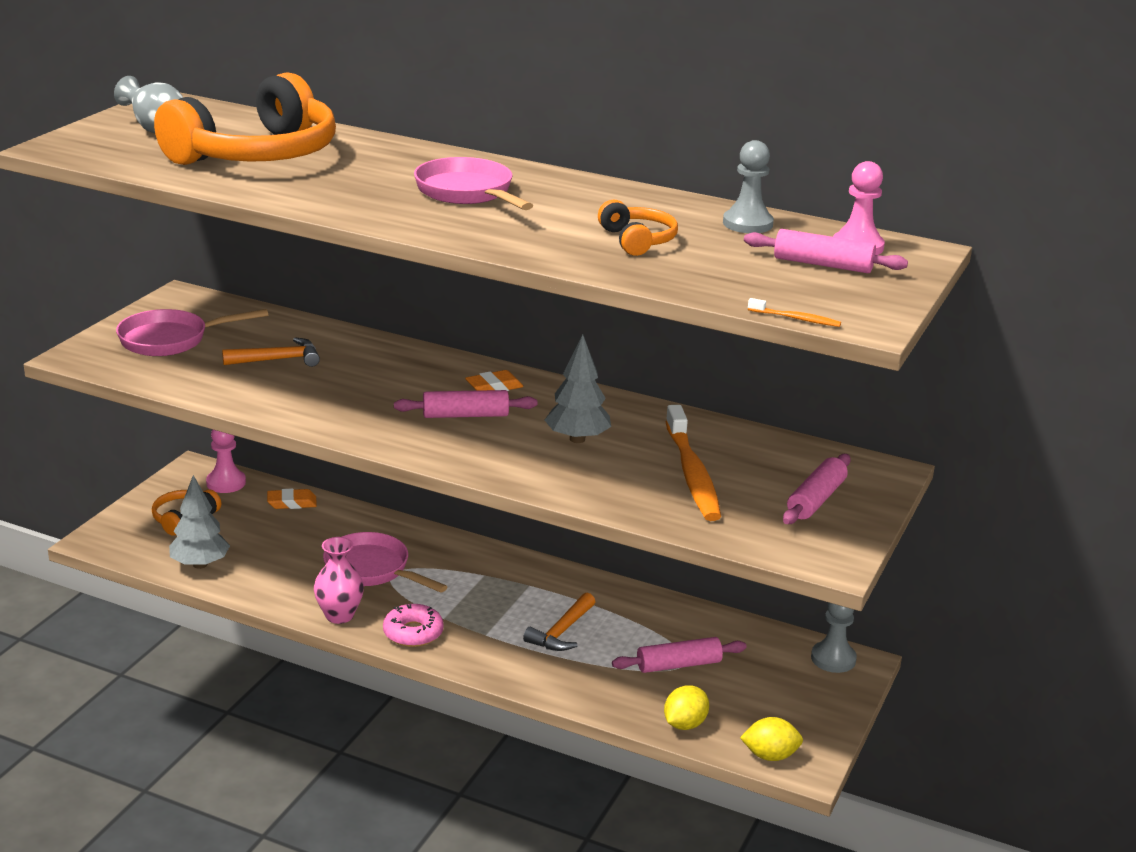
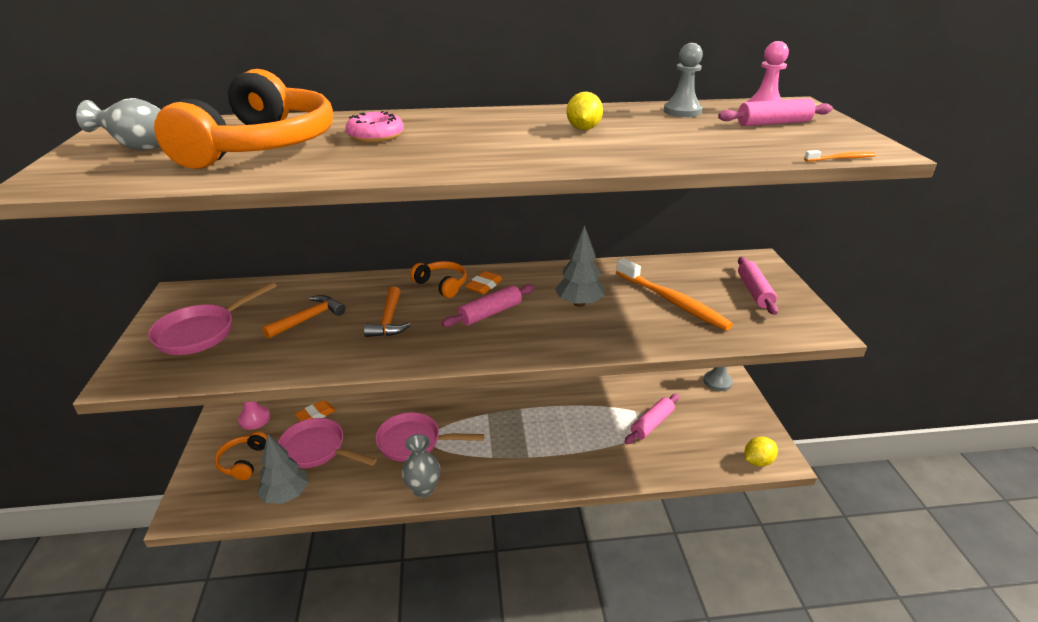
camera: 30 degrees left, 5 degrees up
(339, 615) = (423, 489): pink vase -> grey vase
(413, 633) = (483, 478): pink donut -> pink donut (376, 136)
(468, 193) = (476, 134): pink pan -> pink pan (317, 449)
(561, 632) = (569, 433): orange hammer -> orange hammer (389, 320)
(637, 240) = (646, 136): orange headphones -> orange headphones (442, 285)
(684, 724) = (696, 463): yellow lemon -> yellow lemon (583, 129)

